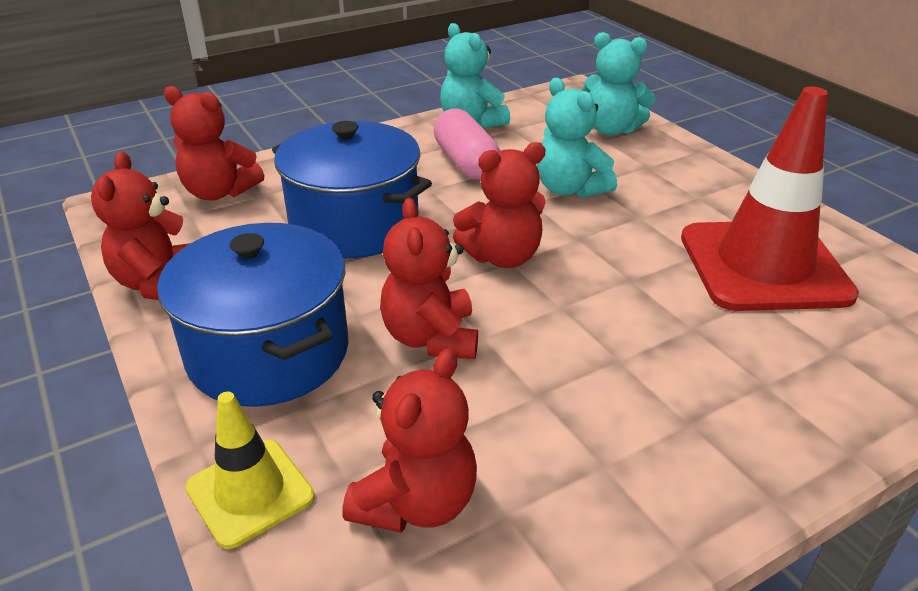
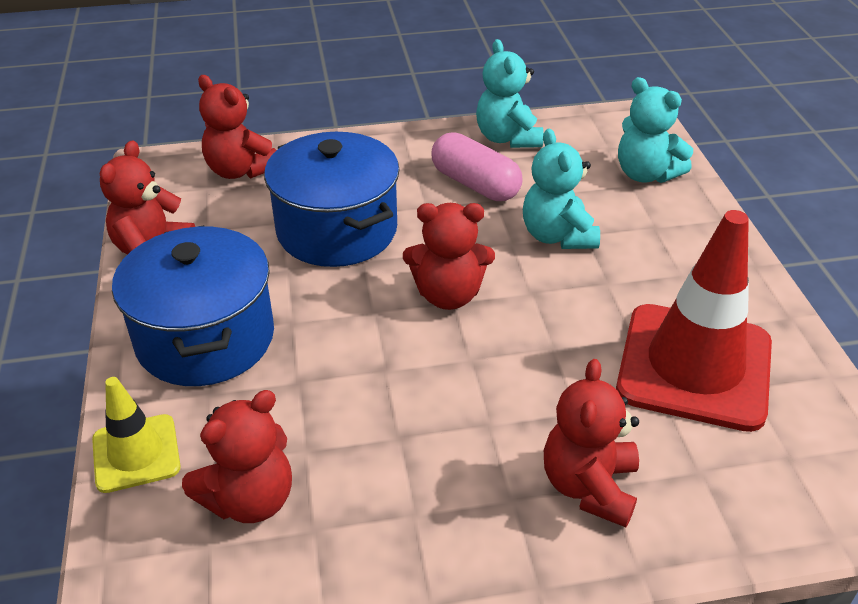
camera: 20 degrees right, 5 degrees up
(431, 338) = (340, 359): red teddy bear -> red teddy bear (589, 486)
(466, 162) = (475, 184): pink capsule -> pink capsule turned 45 degrees counterclockwise

